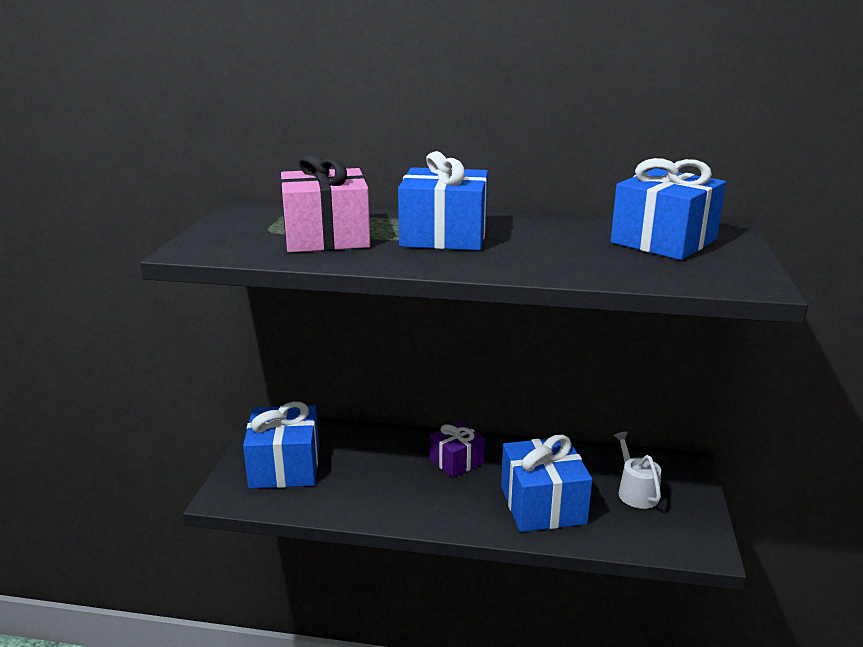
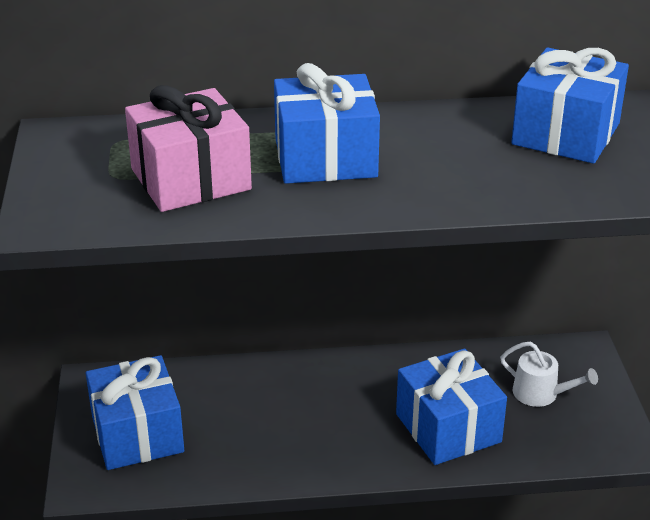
camera: 15 degrees left, 10 degrees up
(456, 461) = (335, 391): purple gift -> none
(635, 492) = (540, 394): white watering can -> white watering can turned 150 degrees clockwise

